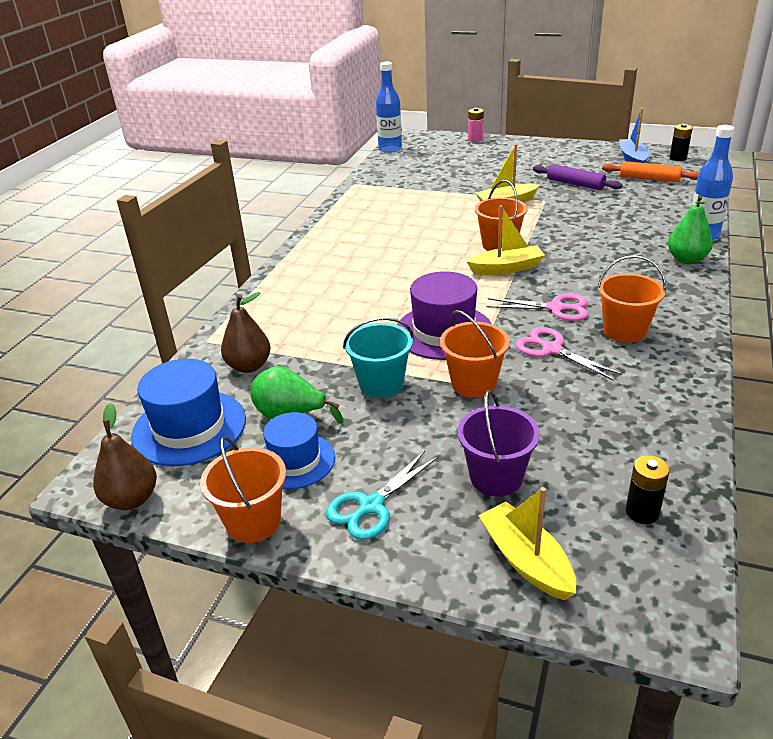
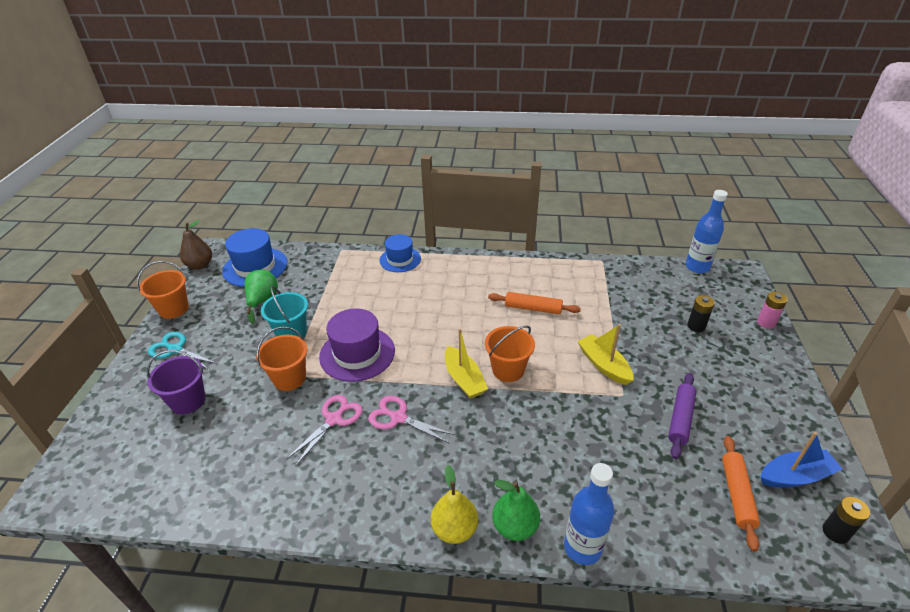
camera: 75 degrees right, 5 degrees up
(249, 366) = (314, 273): brown pear -> none
(295, 460) = (220, 312): blue hat -> blue hat (400, 259)
(411, 224) = (533, 308): none -> orange rolling pin
(526, 560) = (114, 422): yellow boat -> none
(555, 308) = (398, 418): pink scissors -> pink scissors turned 120 degrees clockwise
(624, 331) = (364, 469): orange bucket -> none
(642, 512) = (138, 479): black battery -> black battery (696, 326)
(693, 286) = (454, 529): none -> yellow pear

